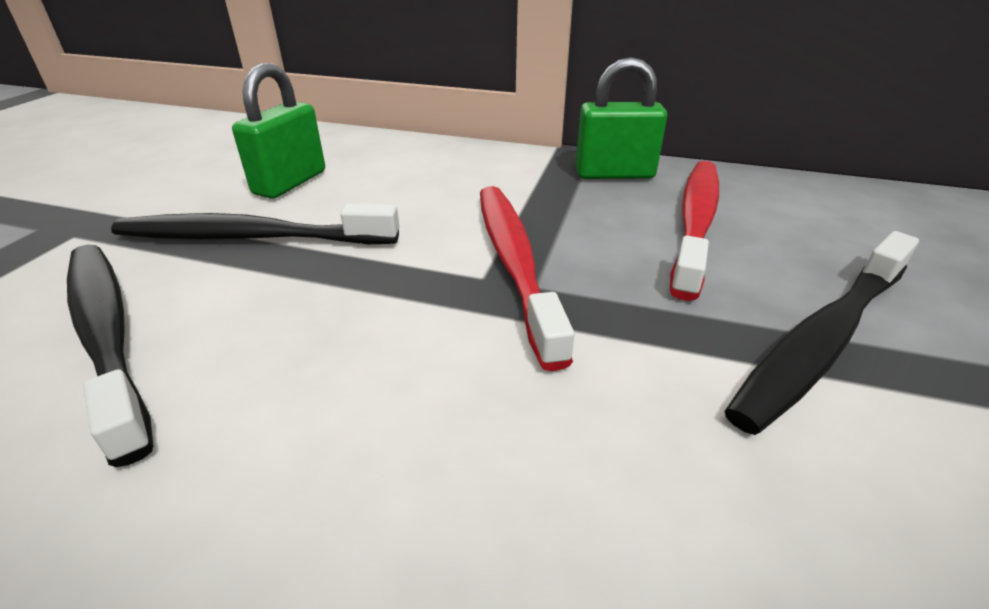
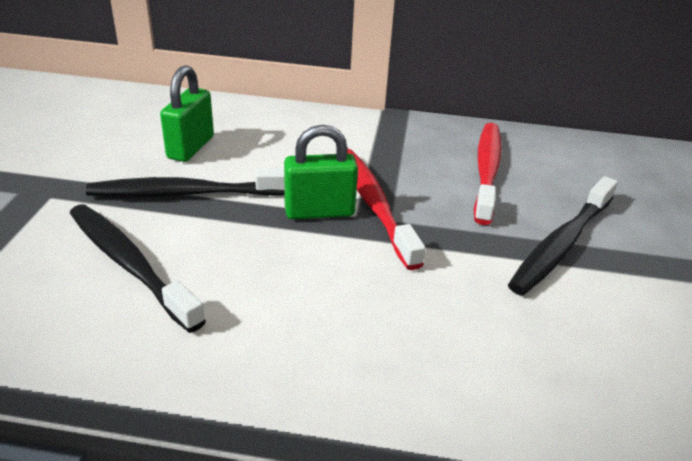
camera: 10 degrees left, 0 degrees up
(614, 174) = (428, 133): green padlock -> green padlock (319, 211)

